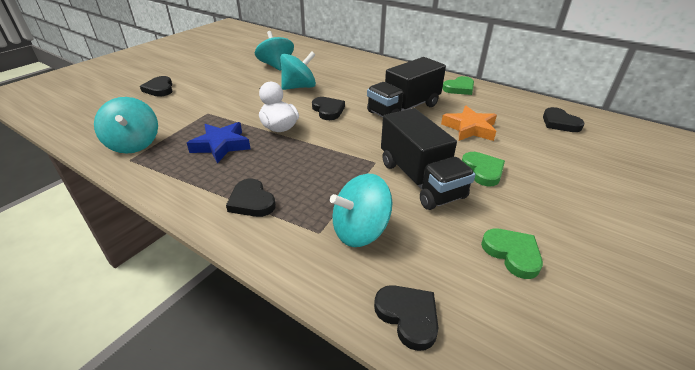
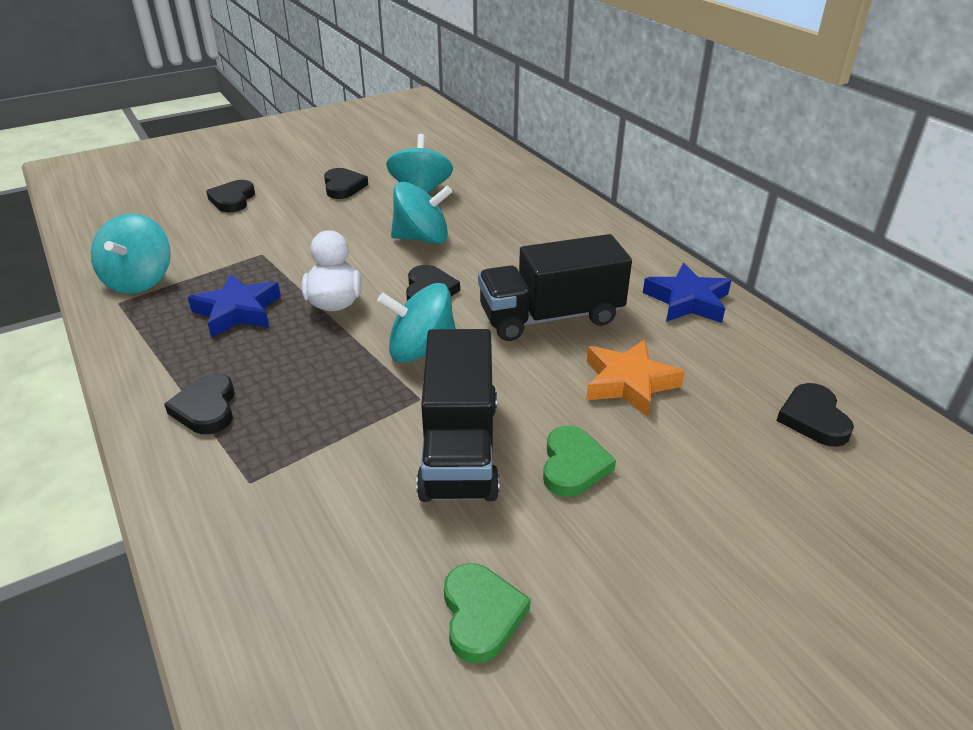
camera: 25 degrees right, 0 degrees up
(360, 231) = (302, 498): turquoise spinning top -> turquoise spinning top (421, 351)
(408, 316) = (253, 641): black heart -> black heart (343, 187)
(459, 88) = (687, 301): green heart -> blue star

